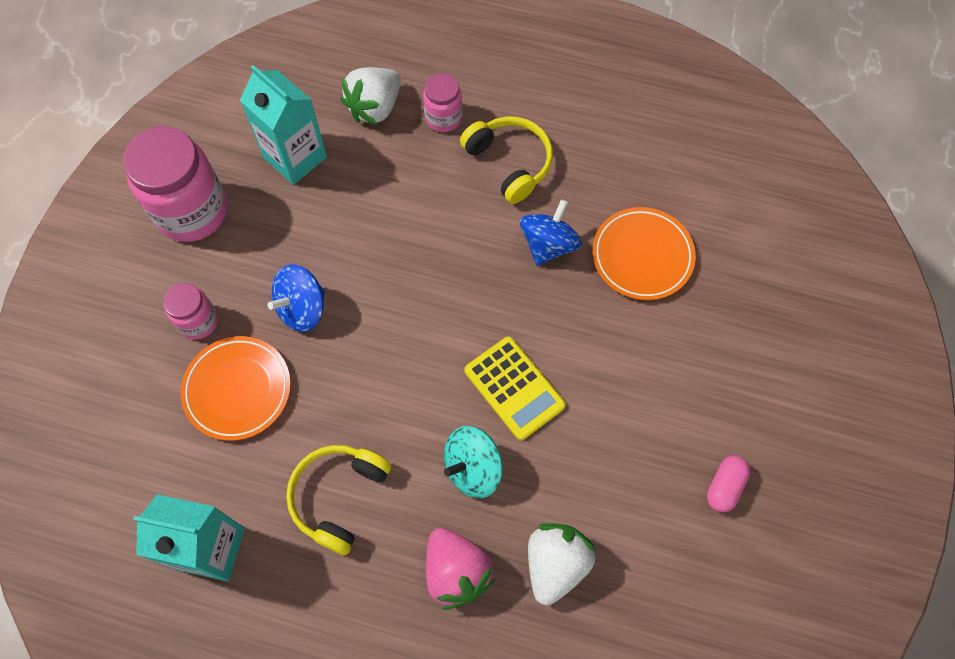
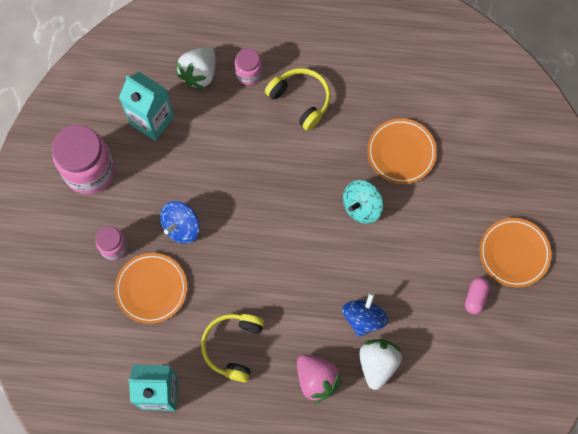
camera: 10 degrees left, 5 degrees up
(473, 468) = (315, 313): turquoise spinning top -> turquoise spinning top (361, 207)
(514, 388) = (332, 257): yellow calculator -> none
(548, 245) = (337, 155): blue spinning top -> blue spinning top (363, 318)
(793, 429) = (514, 253): none -> orange plate

